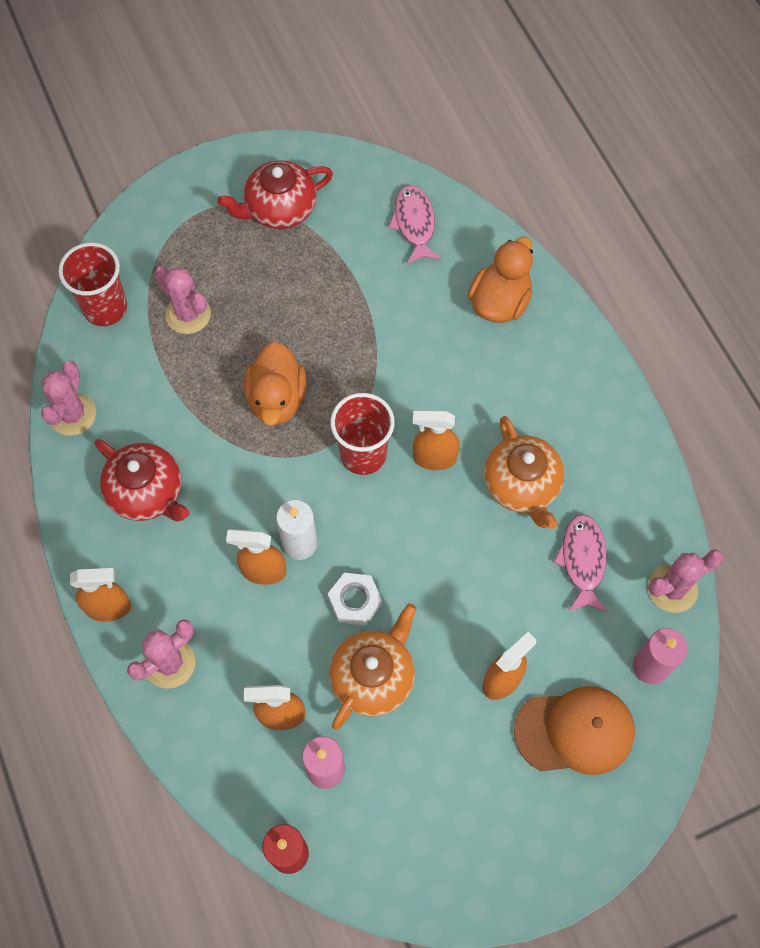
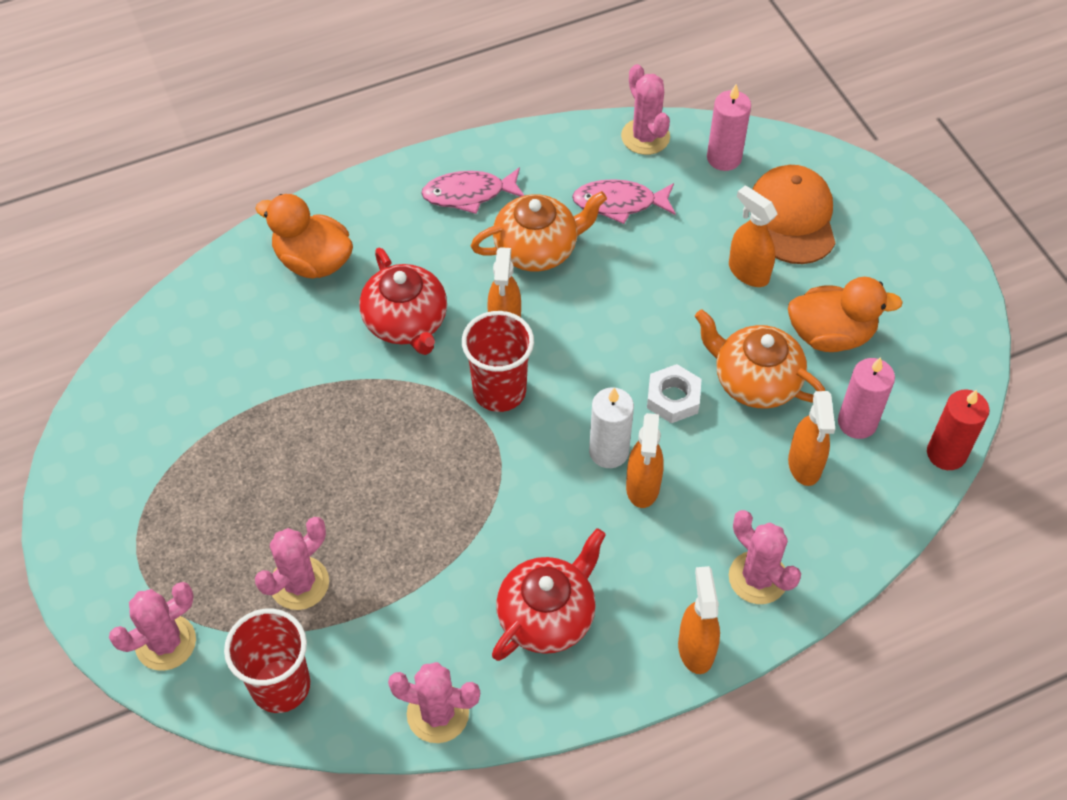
camera: 90 degrees left, 10 degrees down
(146, 232) = (165, 642): none -> pink cactus
(277, 399) = (425, 479): orange duck -> orange duck (831, 335)
(279, 209) = (153, 484): red teapot -> red teapot (406, 322)
(414, 224) = (197, 340): pink fish -> pink fish (468, 194)

